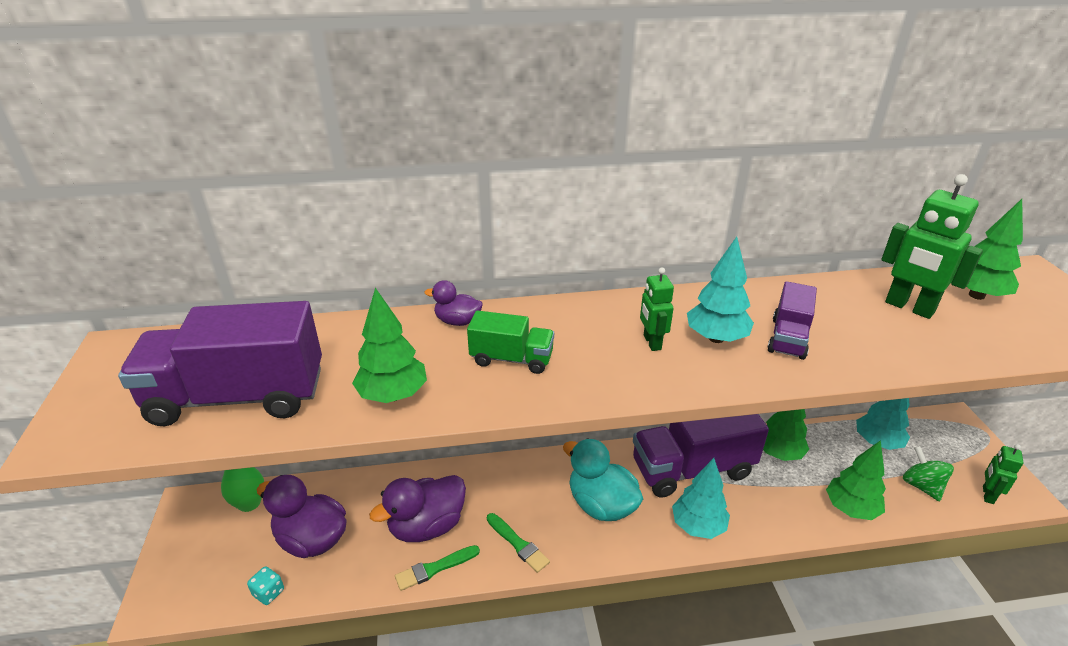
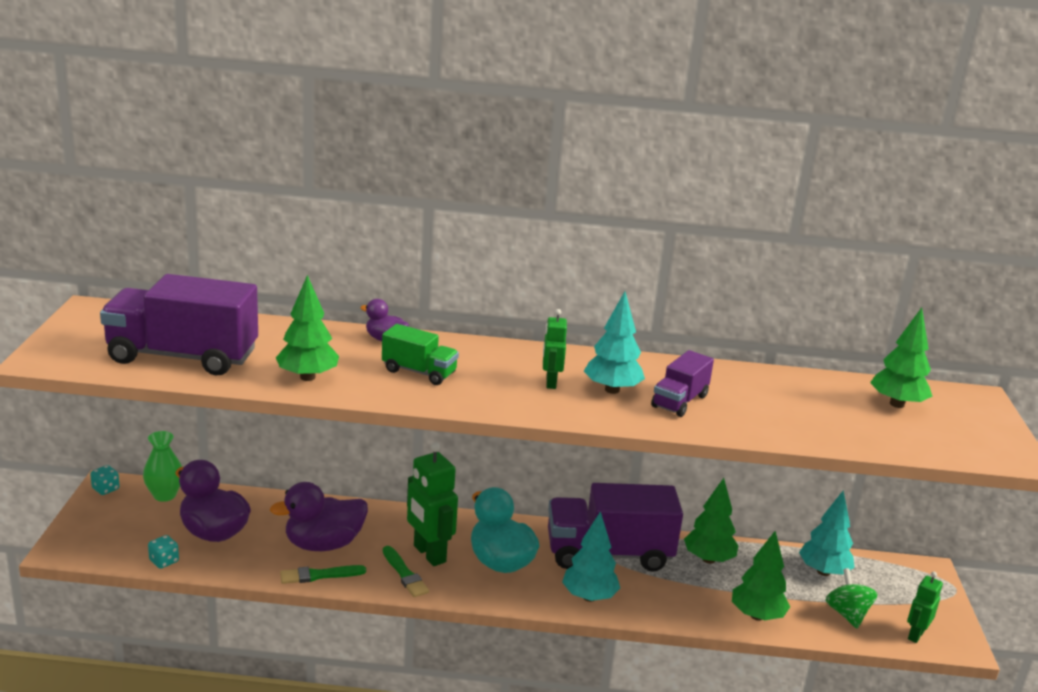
camera: 10 degrees right, 10 degrees down
(185, 510) = (106, 489): none -> turquoise dice
(909, 307) = (818, 401): green robot -> green robot (429, 554)

